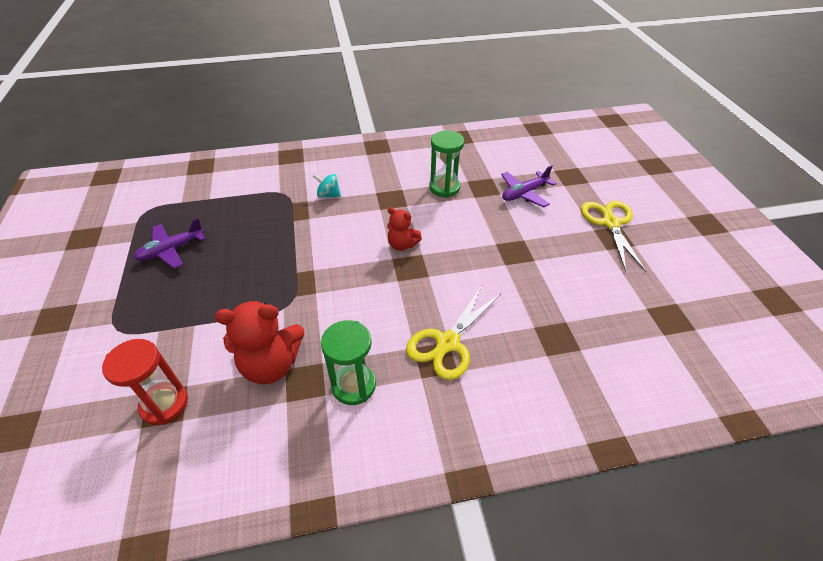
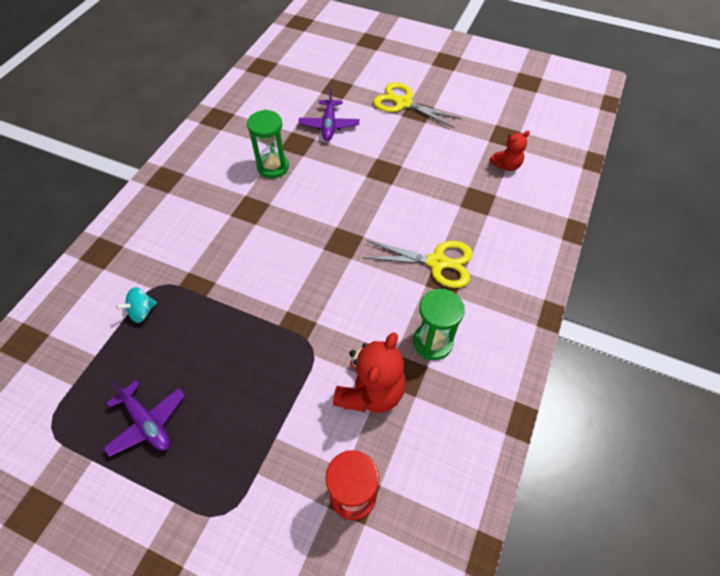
camera: 55 degrees left, 10 degrees up
(171, 250) = (147, 422): purple plane -> purple plane turned 45 degrees counterclockwise
(328, 195) = (197, 251): turquoise spinning top -> turquoise spinning top (142, 311)
(402, 245) = (314, 233): red teddy bear -> red teddy bear (506, 165)
(448, 343) = (437, 262): yellow scissors -> yellow scissors turned 60 degrees counterclockwise

